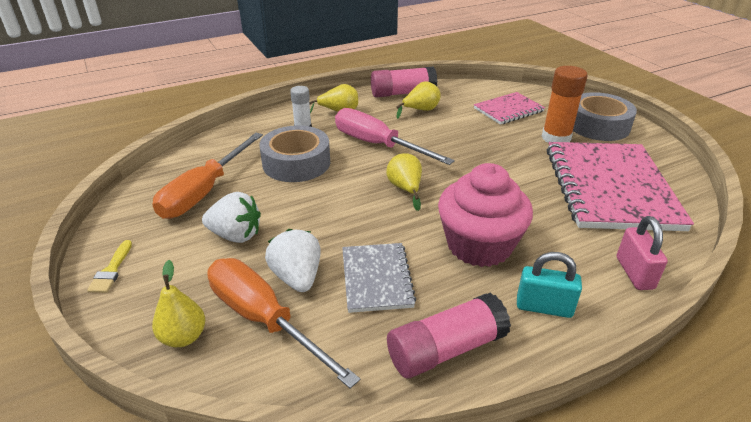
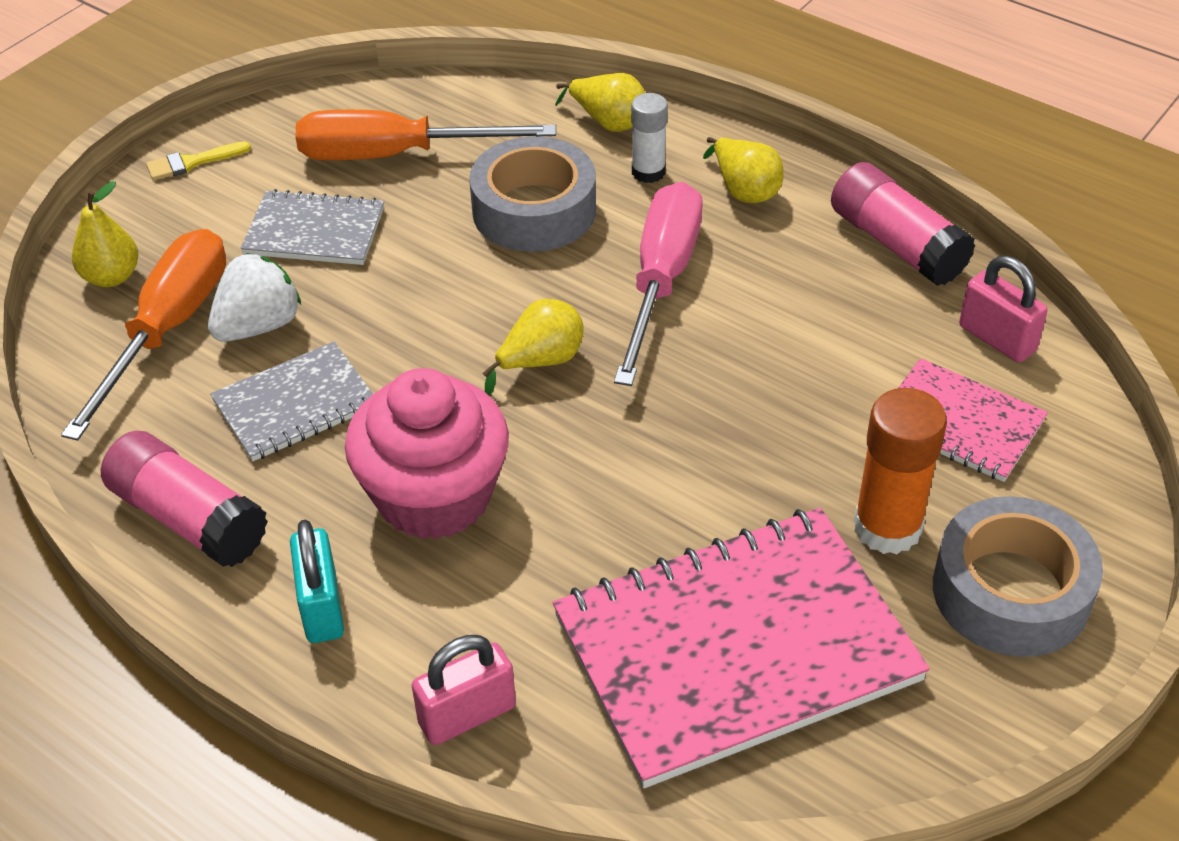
camera: 65 degrees right, 10 degrees up
(236, 235) = (314, 231): white strawberry -> grey notebook
(420, 110) = (842, 293): yellow pear -> yellow pear (608, 122)
(469, 91) = (997, 339): none -> pink padlock

